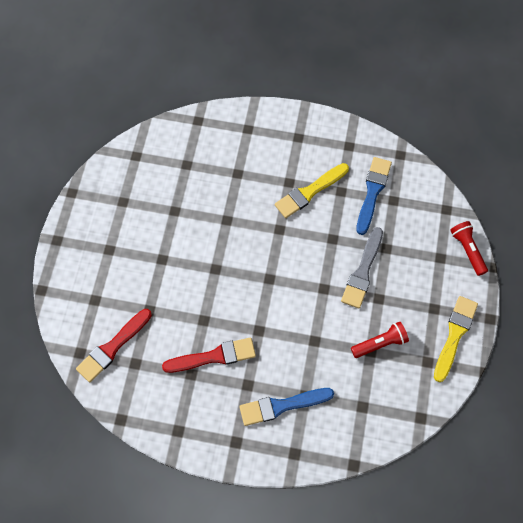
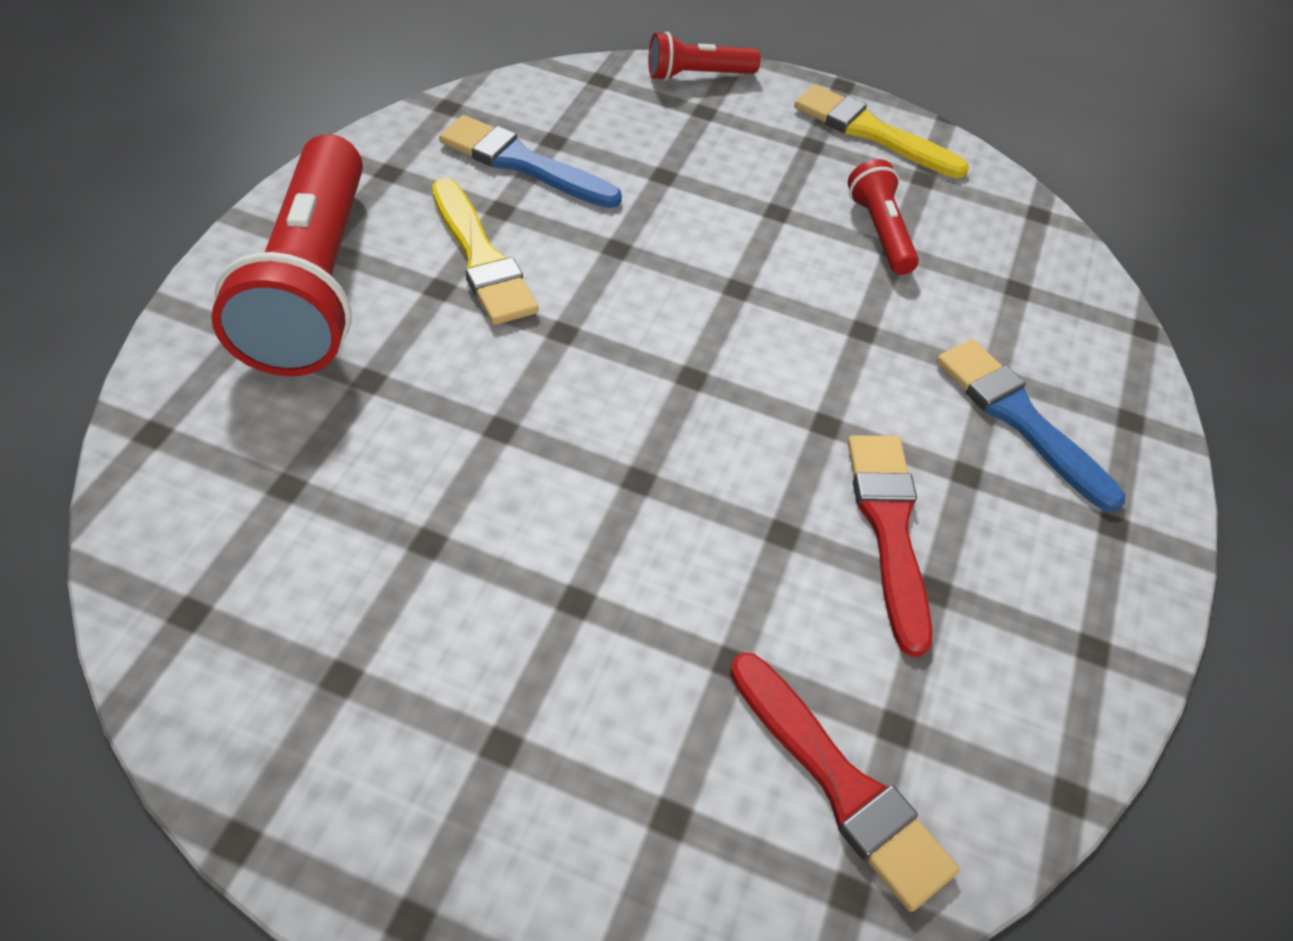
camera: 85 degrees left, 15 degrees down
(277, 141) = (312, 285): none -> red flashlight
(282, 406) = (1020, 419): blue brush -> blue brush turned 150 degrees clockwise
(362, 271) = (709, 220): grey brush -> none

